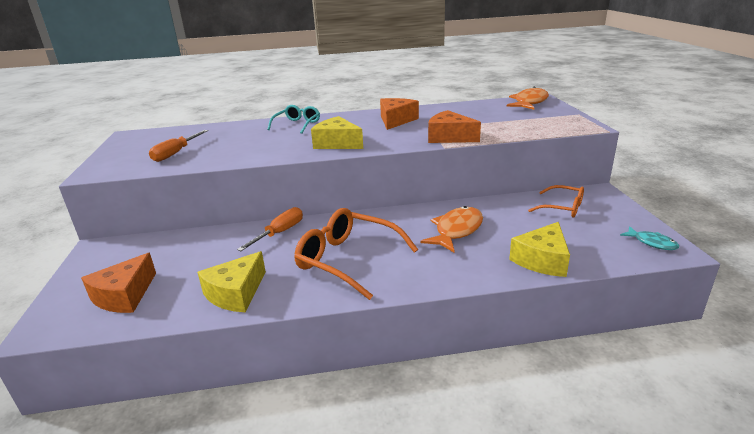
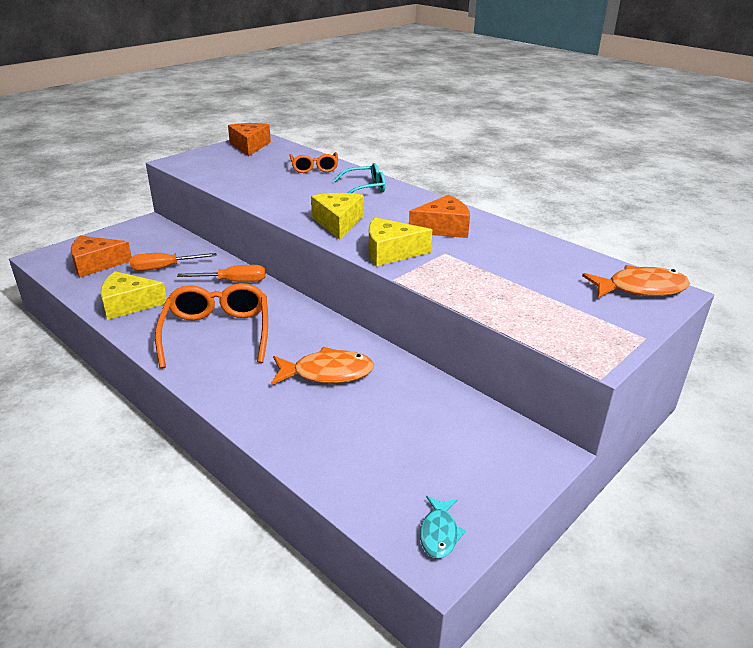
camera: 50 degrees right, 5 degrees up
(176, 153) = (239, 170): orange screwdriver -> orange screwdriver (163, 268)
(449, 137) = (428, 273): orange cheese -> orange cheese (249, 146)
(542, 260) = (314, 450): yellow cheese -> yellow cheese (391, 252)
(562, 208) = (462, 432): orange glasses -> orange glasses (314, 168)

